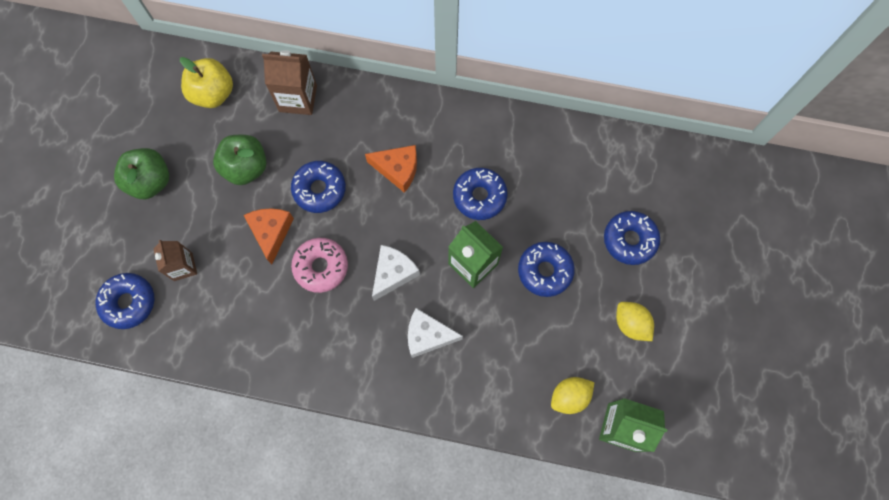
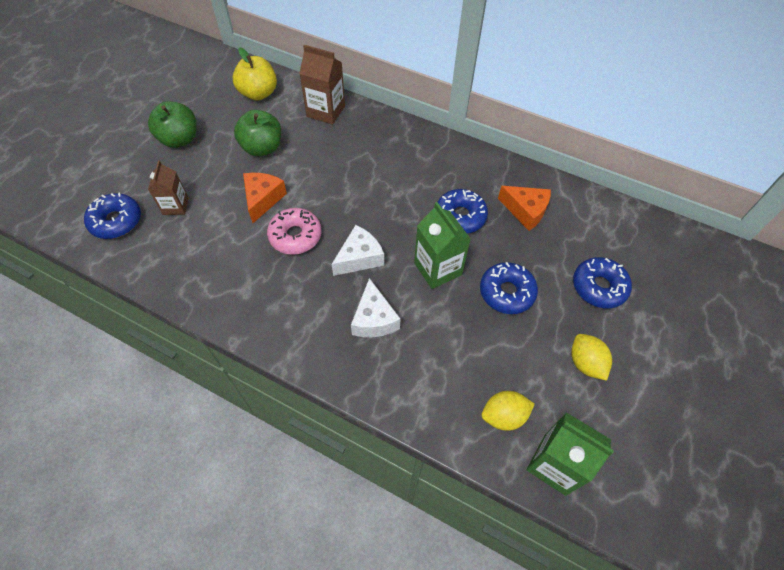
camera: 15 degrees right, 15 degrees down
(319, 189) = (318, 178): blue donut -> none
(398, 169) = (392, 179): orange cheese -> orange cheese (525, 211)
(428, 336) = (374, 319): white cheese -> white cheese turned 120 degrees counterclockwise

